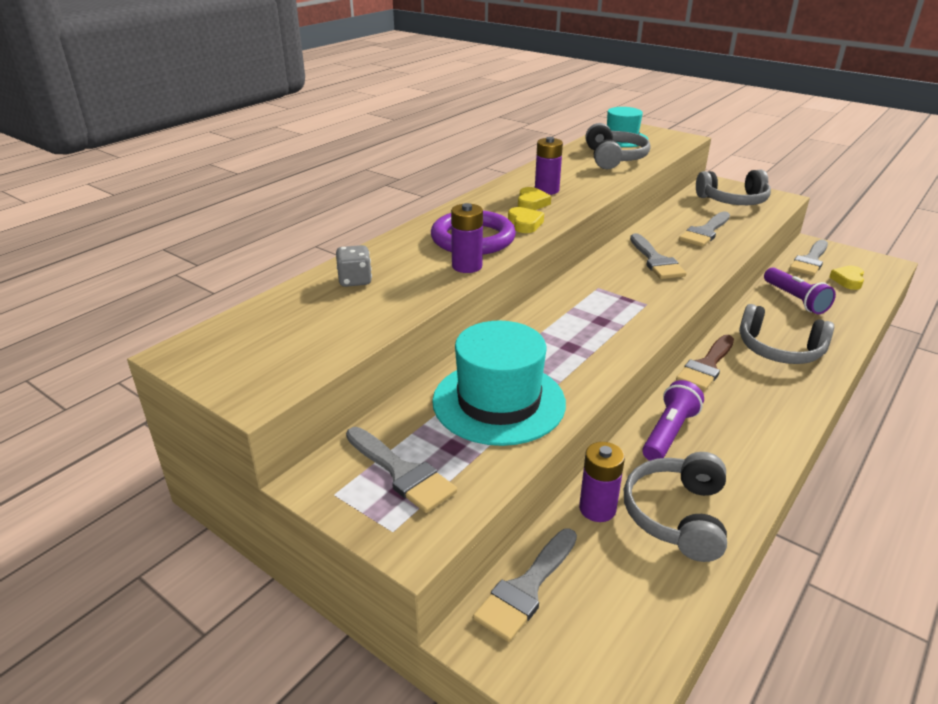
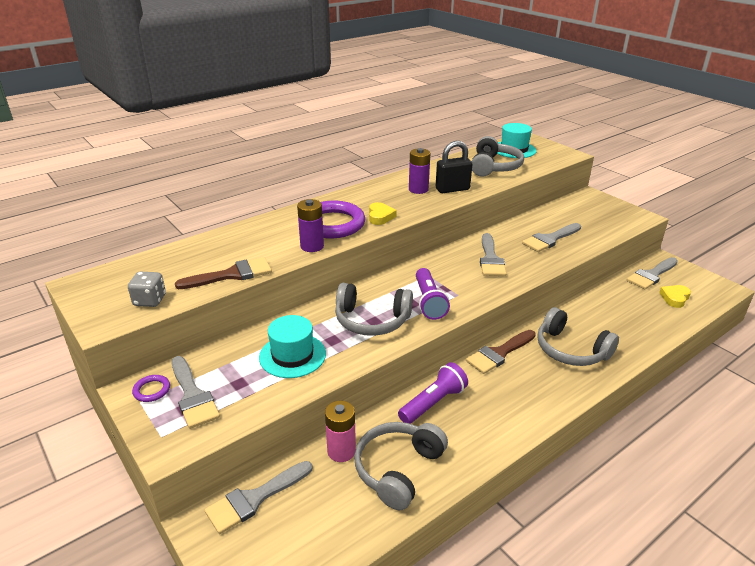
camera: 15 degrees right, 0 degrees up
(341, 476) = (152, 390): none -> purple ring
(355, 280) = (225, 246): grey dice -> grey dice (150, 300)
(389, 312) = (232, 275): none -> brown brush
(499, 402) = (292, 355): turquoise hat -> turquoise hat, size x0.66
(531, 203) = (398, 199): yellow heart -> none
(585, 186) = (452, 189): none -> black padlock
(597, 509) = (341, 451): purple battery -> pink battery
(733, 200) = (595, 214): grey headphones -> grey headphones (372, 320)
(795, 300) = (614, 308): purple flashlight -> purple flashlight (428, 302)

